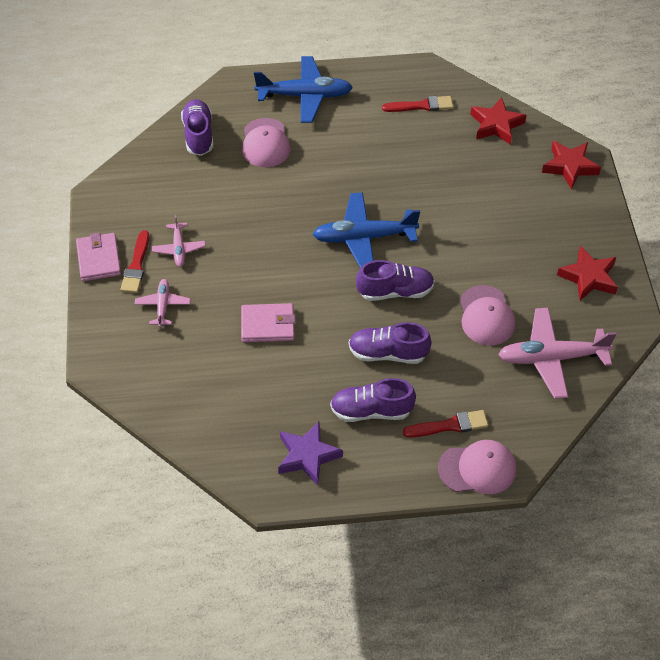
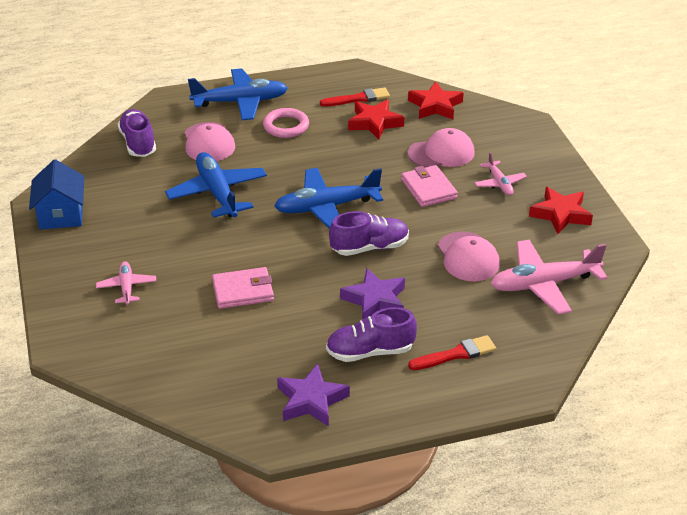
camera: 10 degrees left, 15 degrees down
(99, 259) = (50, 255): pink wallet -> pink wallet (428, 189)
(115, 213) = (61, 215): none -> blue house
(136, 266) = (92, 256): red brush -> none
(179, 249) = (135, 237): pink plane -> pink plane (499, 183)
(263, 206) = (217, 193): none -> blue plane
(343, 132) = (286, 126): none -> pink ring
(388, 353) = (375, 300): purple shoe -> purple star
(477, 469) = (495, 388): pink cap -> pink cap (441, 153)
(569, 167) = (515, 130): red star -> red star (374, 123)

